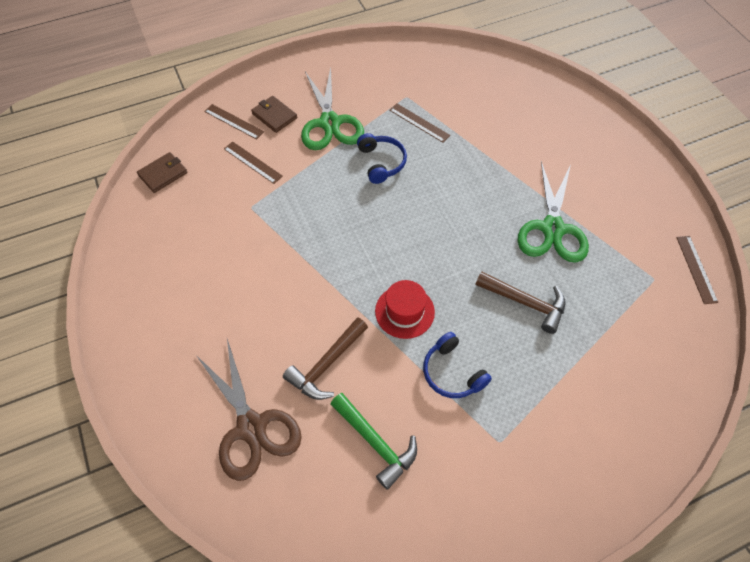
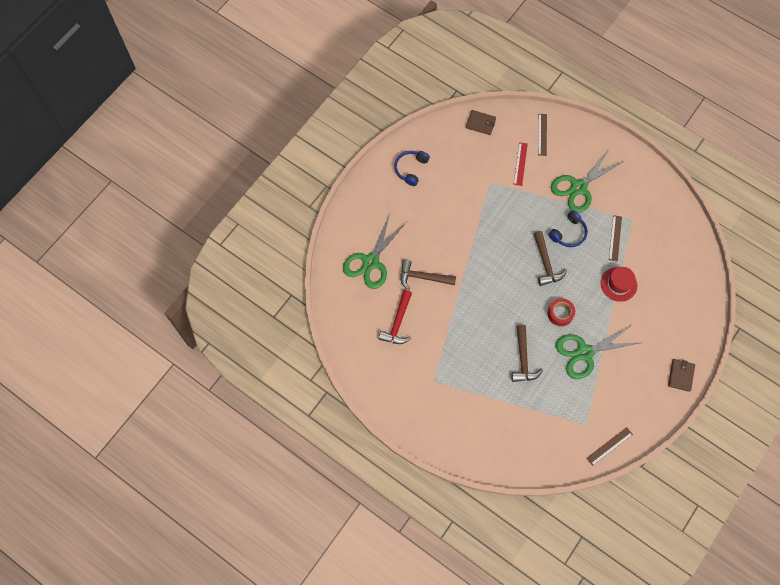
camera: 60 degrees right, 10 degrees up
(251, 427) = (370, 262): brown scissors -> green scissors
(253, 162) = (520, 164): brown ruler -> red ruler
(274, 116) = (562, 153): brown wallet -> brown wallet (680, 375)
(375, 443) = (398, 323): green hammer -> red hammer
(404, 311) = (477, 299): red hat -> red hat (618, 284)
(405, 206) = (546, 263): none -> brown hammer
(452, 372) = (457, 340): blue headphones -> blue headphones (411, 169)
(484, 227) = (560, 314): none -> red tape

